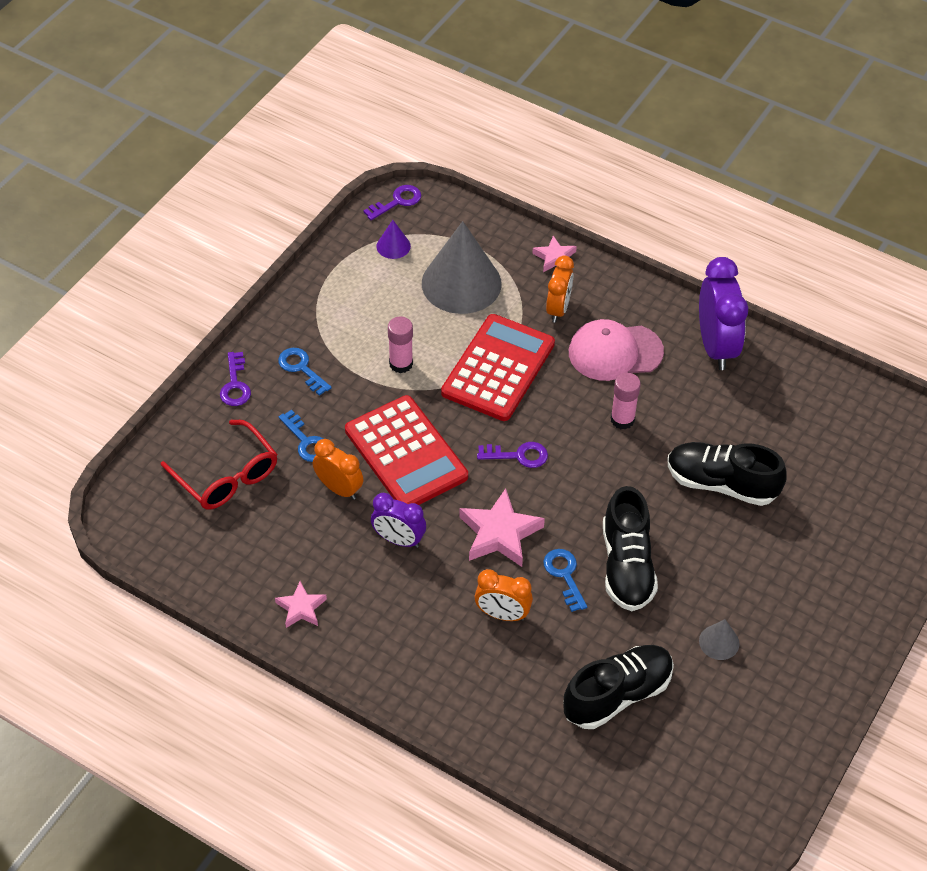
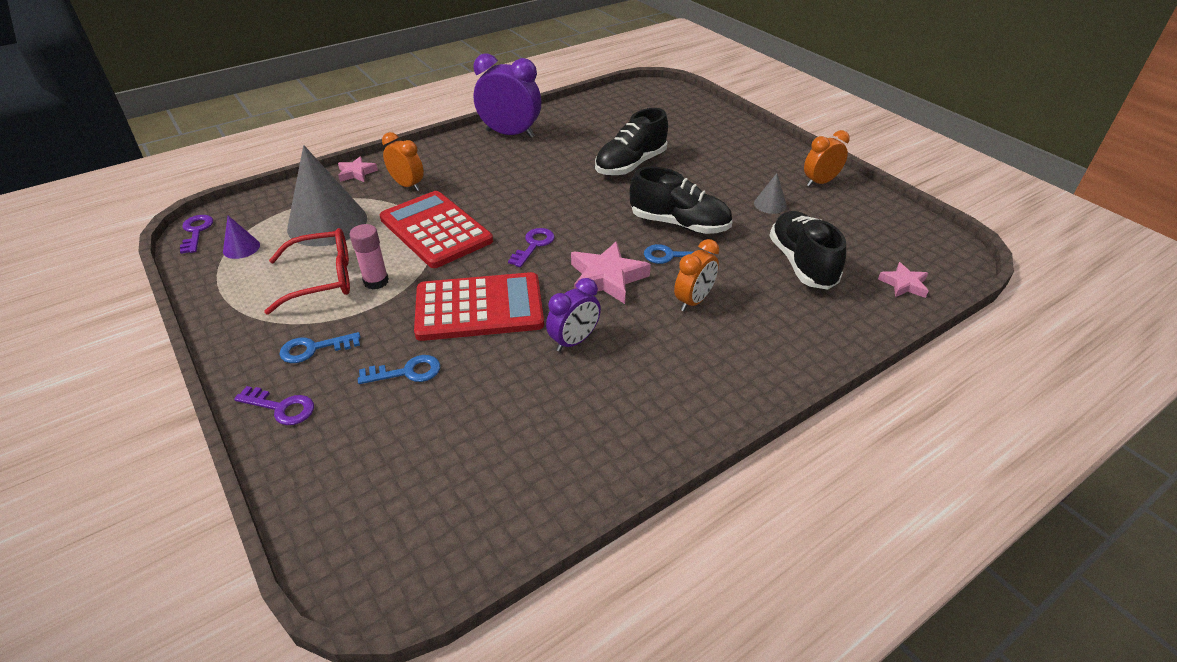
camera: 65 degrees left, 10 degrees down
(227, 476) = (397, 453): red glasses -> red glasses (322, 279)
(301, 608) = (614, 439): pink star -> pink star (903, 284)
(339, 489) = (484, 365): orange clock -> orange clock (820, 182)
(615, 352) = (475, 173): pink cap -> none
(622, 419) = (540, 187): pink glue stick -> none

